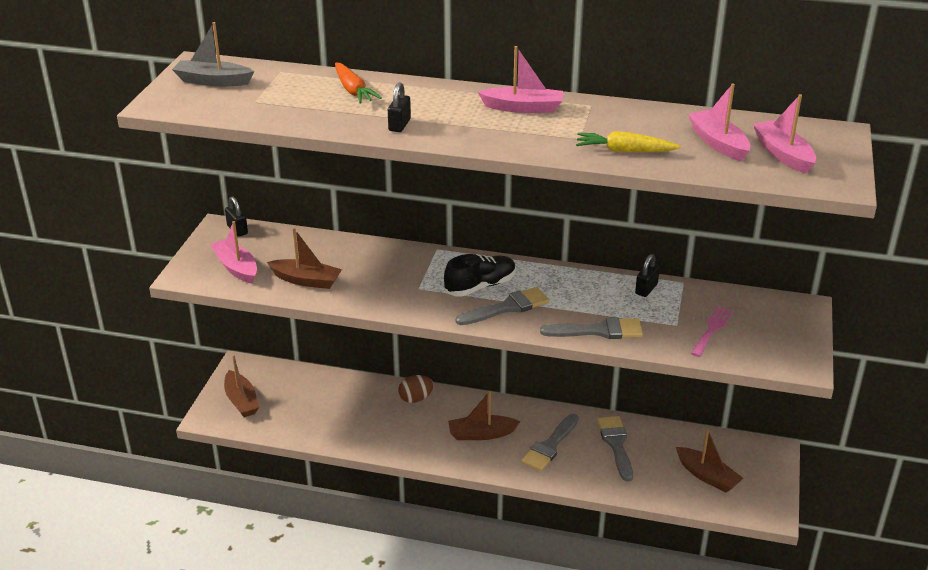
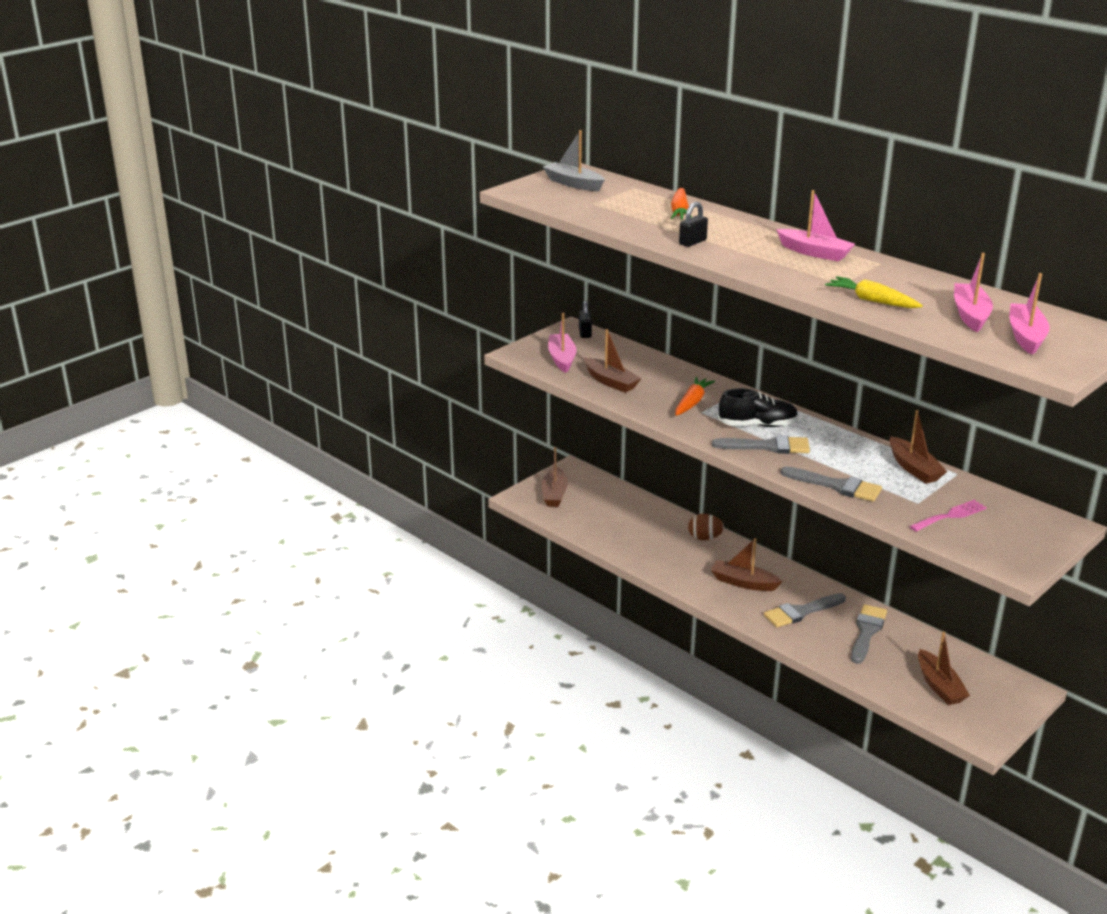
camera: 30 degrees right, 5 degrees down
(402, 280) = (692, 402): none -> orange carrot
(646, 289) = (914, 468): black padlock -> brown boat

